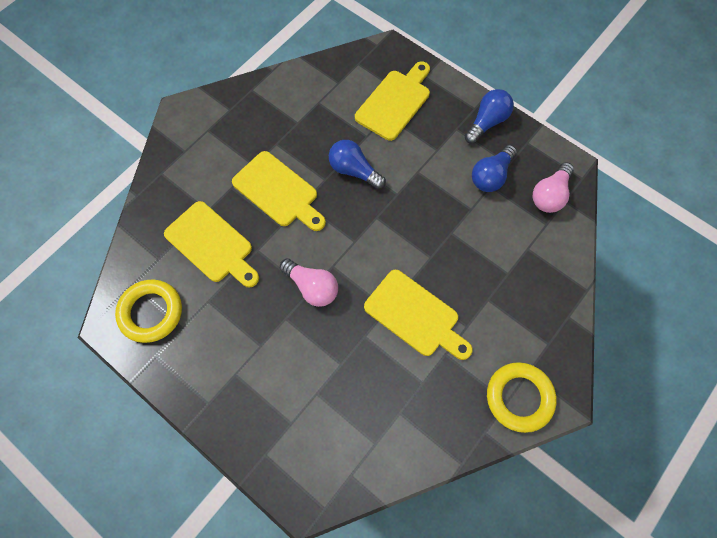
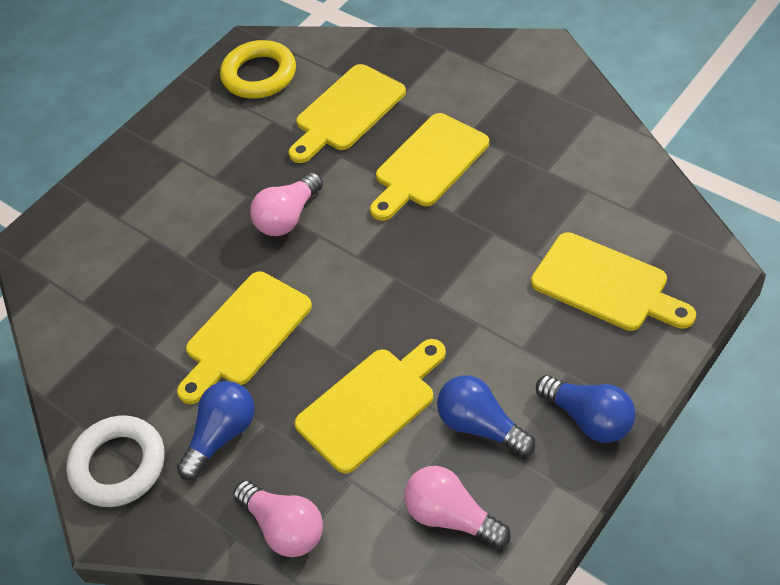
camera: 95 degrees right, 15 degrees down
(354, 171) = (471, 244): blue light bulb -> blue light bulb (222, 435)
(475, 235) = (371, 405): none -> yellow cutting board
(519, 397) = (118, 465): yellow ring -> white ring
(561, 287) = (284, 527): none -> pink light bulb

